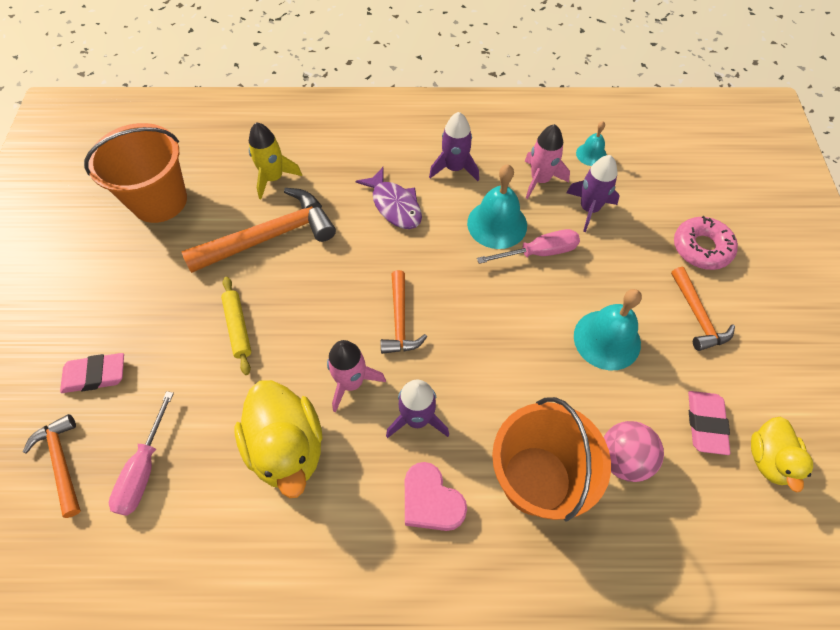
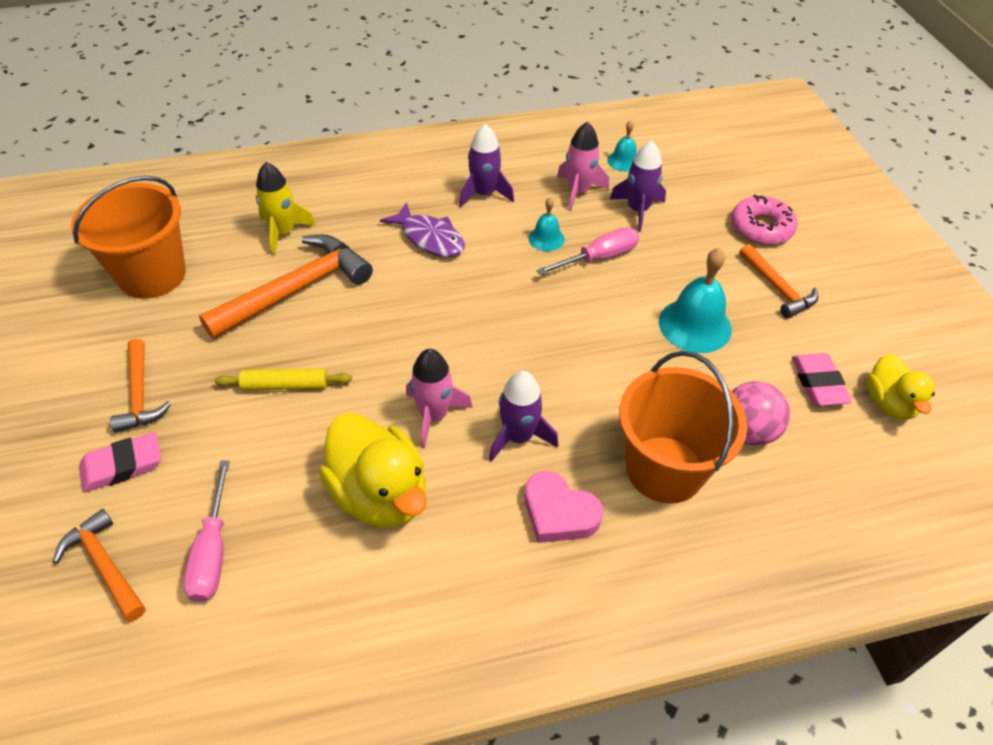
camera: 15 degrees left, 10 degrees down
(238, 327) = (285, 385): yellow rolling pin -> yellow rolling pin turned 60 degrees counterclockwise
(400, 321) = (470, 346): orange hammer -> orange hammer (140, 394)
(497, 224) = (546, 238): turquoise bell -> turquoise bell, size x0.55

